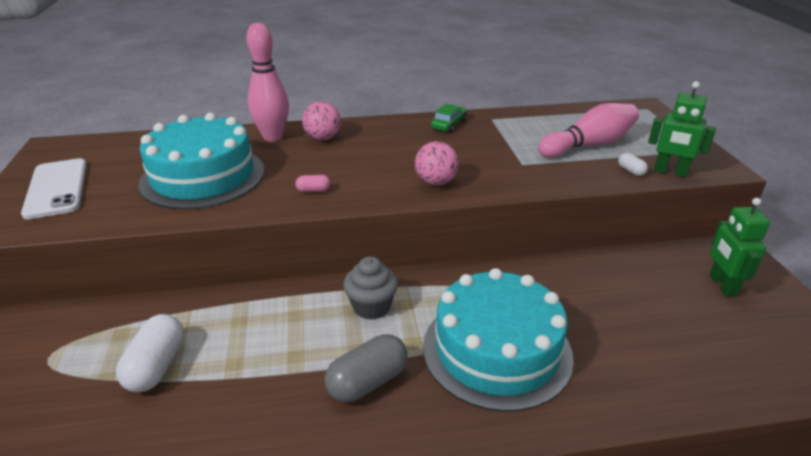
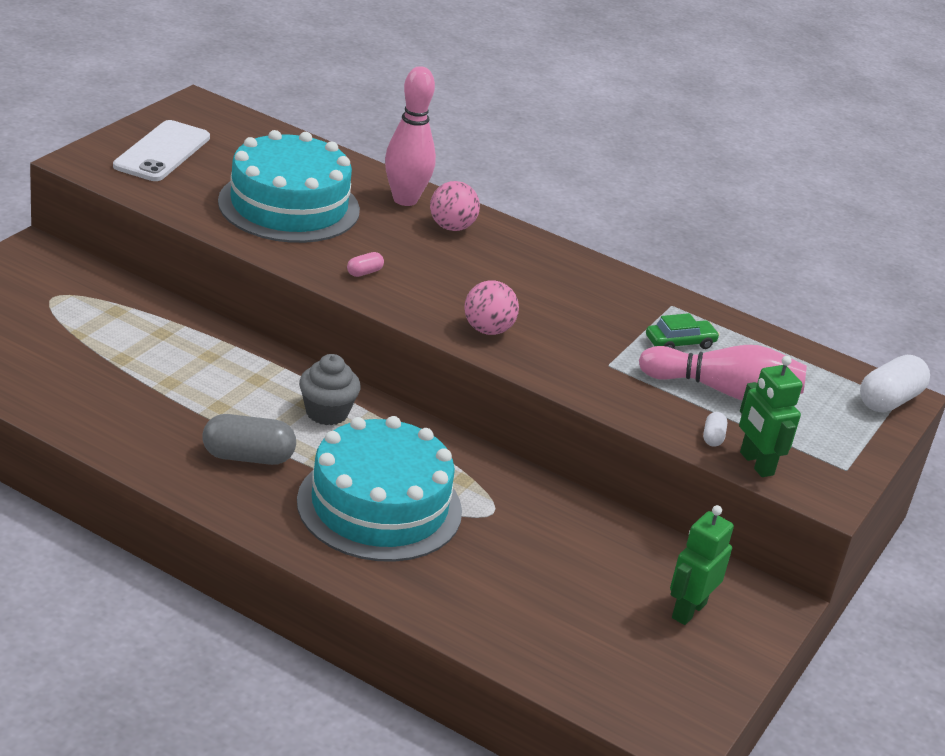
camera: 35 degrees right, 0 degrees up
(156, 366) = (116, 349): white capsule -> white capsule (889, 400)
(313, 190) = (364, 272): pink capsule -> pink capsule turned 75 degrees counterclockwise
(449, 124) = (610, 284): green car -> green car (680, 343)

